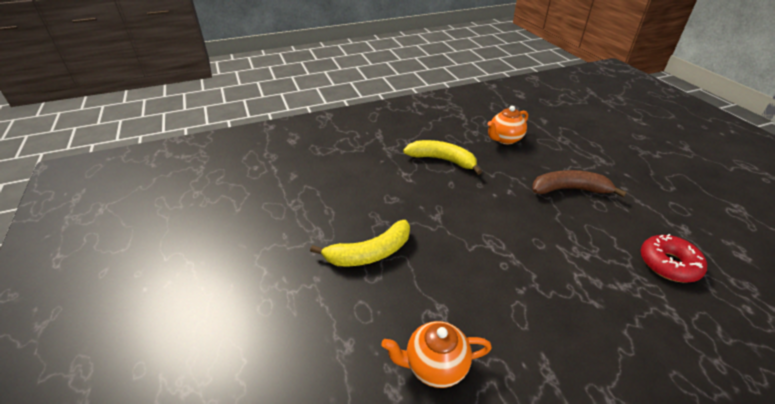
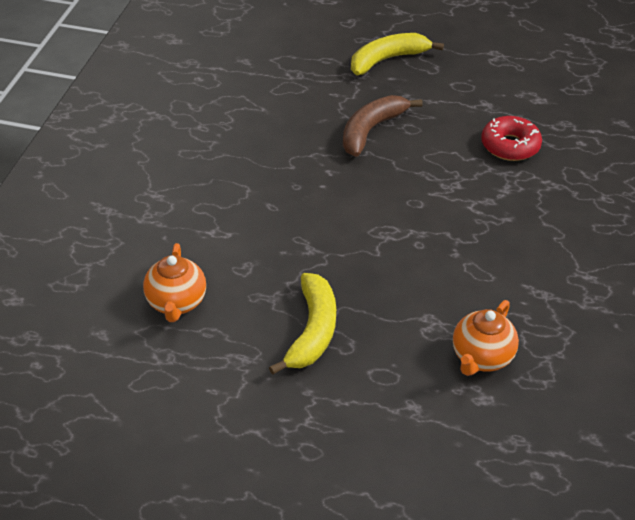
camera: 55 degrees left, 5 degrees up
(442, 160) = (223, 187): yellow banana -> yellow banana (387, 60)
(504, 139) = (243, 114): orange teapot -> orange teapot (176, 303)

